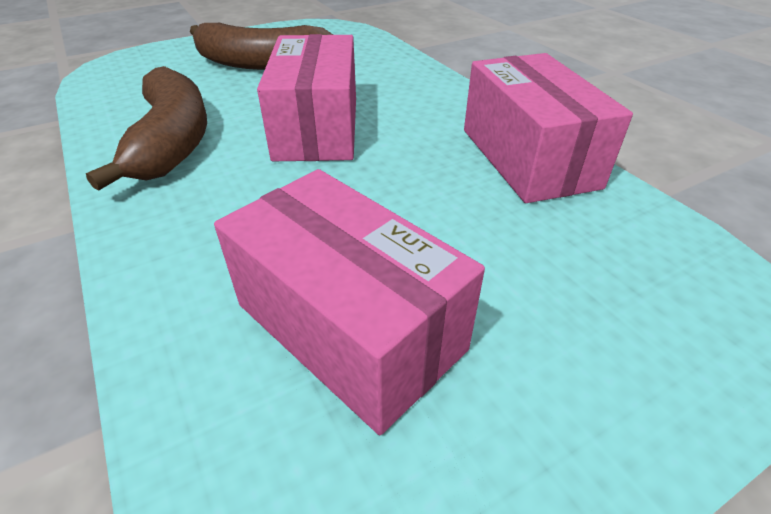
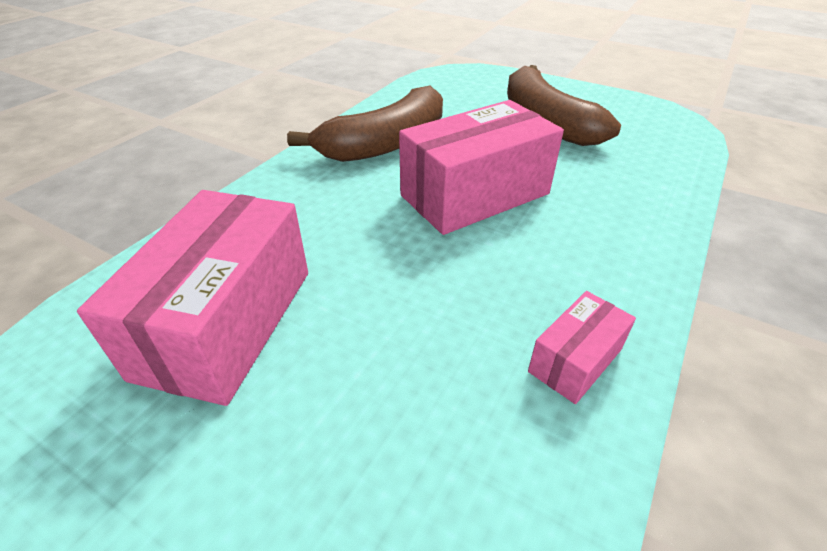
camera: 60 degrees right, 0 degrees up
(528, 157) = (575, 360): pink box -> pink box, size x0.48

